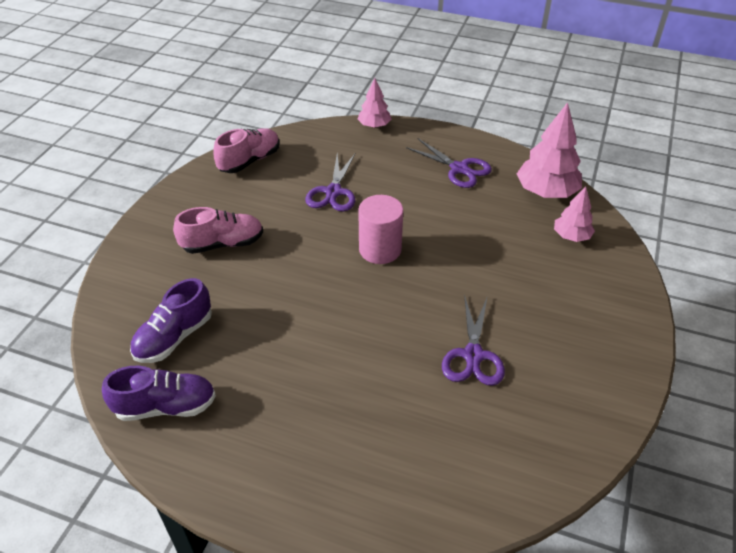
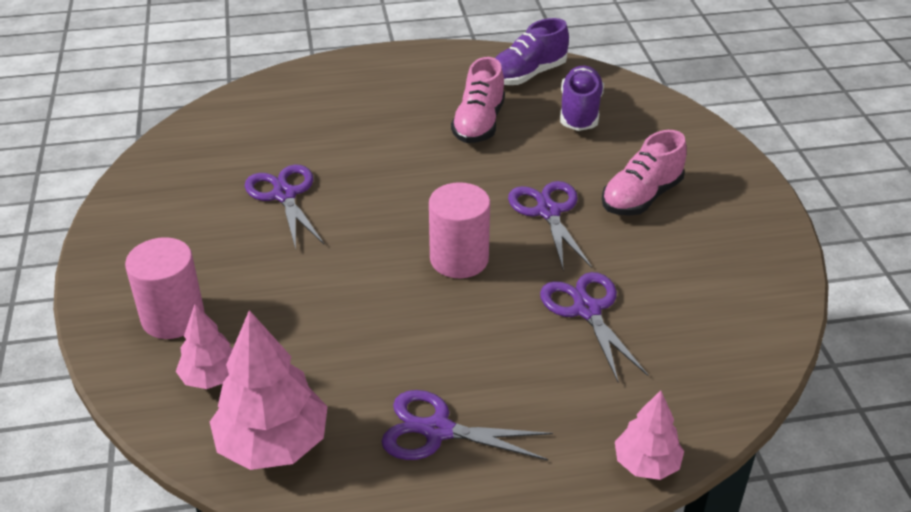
camera: 150 degrees right, 5 degrees down
(249, 161) = (750, 309): pink shoe -> pink shoe (479, 124)
(293, 258) = (548, 212): none -> purple scissors
(588, 283) = (173, 317): none -> pink cylinder

